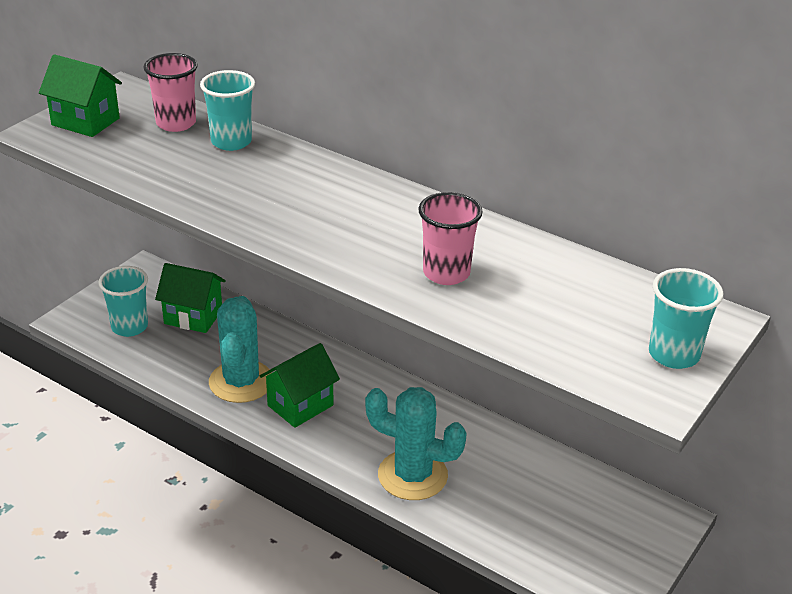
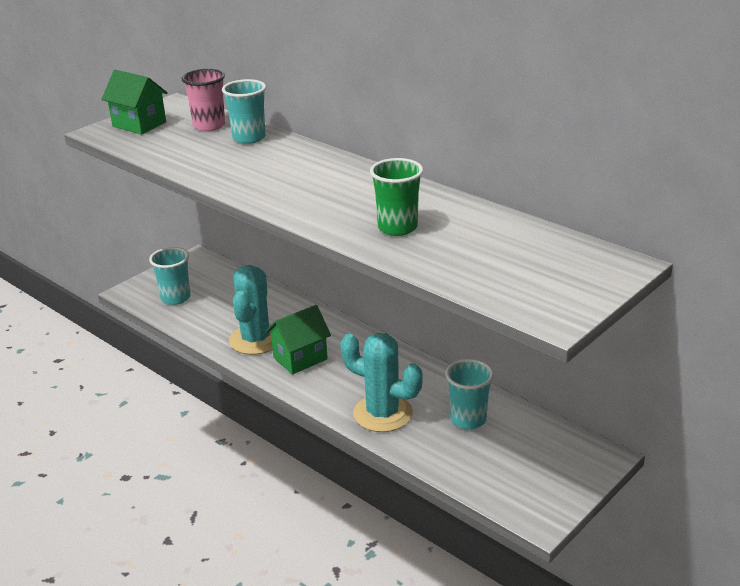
camera: 10 degrees right, 5 degrees down
(193, 317) = (227, 292): green house -> none
(446, 273) = (397, 227): pink cup -> green cup
(673, 354) = (577, 288): turquoise cup -> turquoise cup (468, 419)

